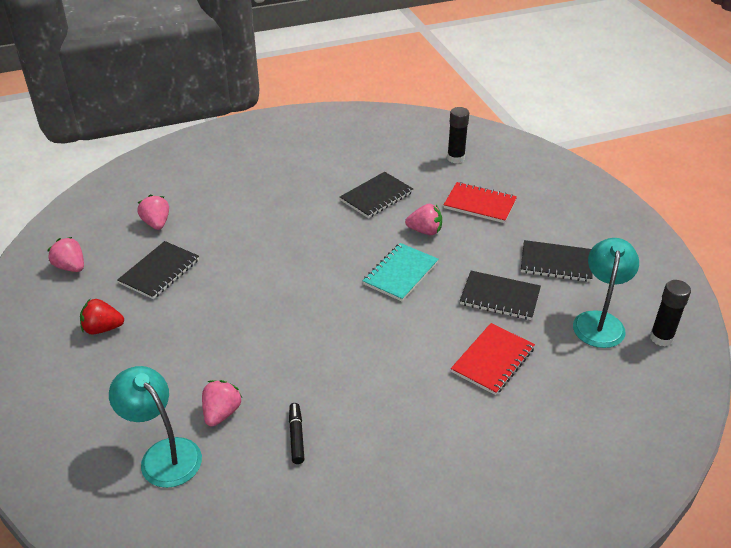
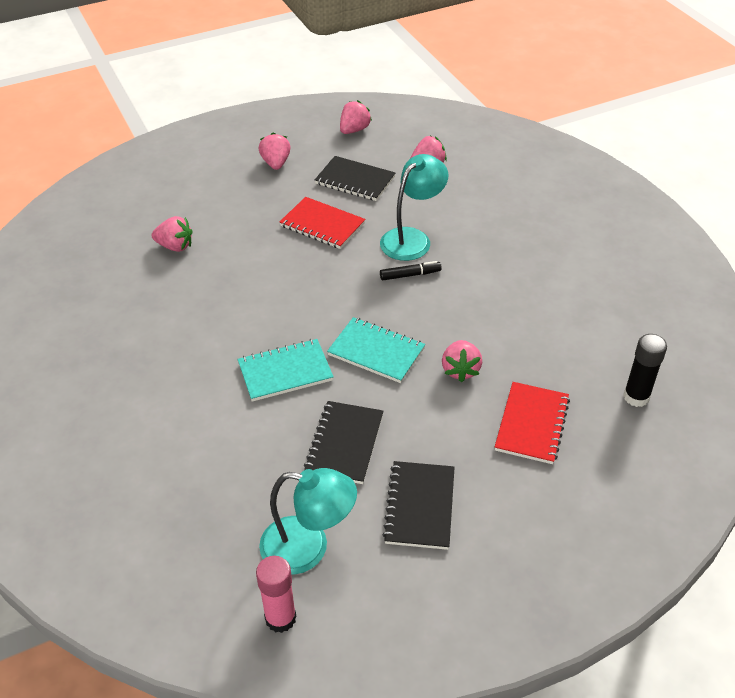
camera: 85 degrees right, 5 degrees up
(103, 328) = (276, 163): red strawberry -> pink strawberry
(163, 454) = (134, 222): turquoise lamp -> turquoise lamp (412, 238)
(296, 436) = (144, 294): black marker -> black marker (410, 275)
(376, 196) = (520, 322): black notebook -> none
(419, 329) = (285, 372): none -> turquoise notebook
(493, 360) = (238, 436): red notebook -> red notebook (322, 225)
(661, 338) = (280, 618): black glue stick -> pink glue stick

